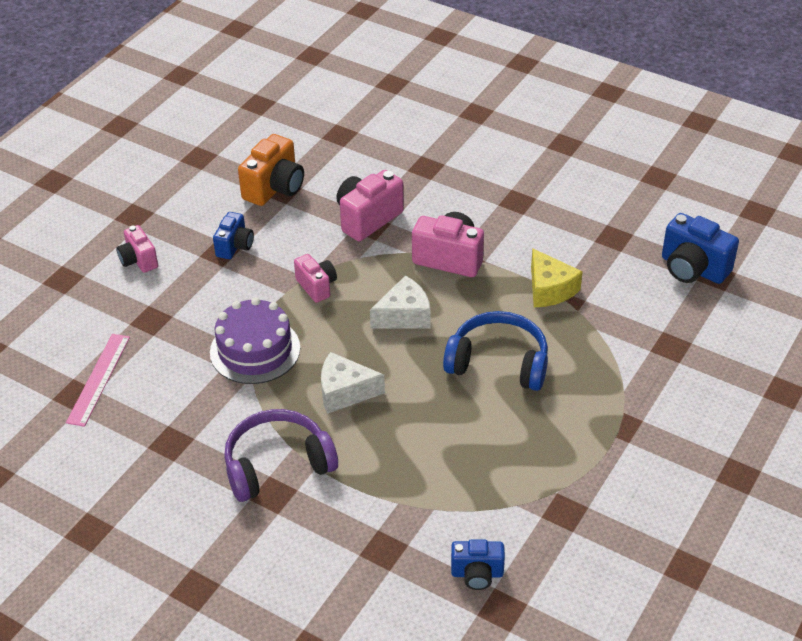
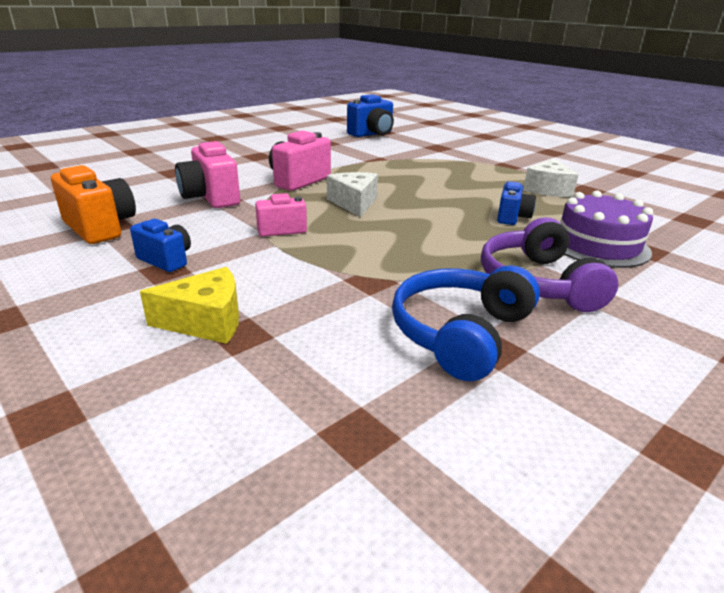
camera: 75 degrees left, 15 degrees down
(98, 379) = (335, 401): pink ruler -> none
(138, 260) = (102, 329): pink camera -> none
(255, 350) = (353, 271): purple cake -> purple cake (598, 245)
(344, 392) = (440, 238): white cheese -> white cheese (548, 189)
(477, 574) = (660, 222): blue camera -> blue camera (512, 217)
(498, 362) = (429, 184): blue headphones -> blue headphones (460, 333)
(549, 289) = (362, 162): yellow cheese -> yellow cheese (206, 321)

